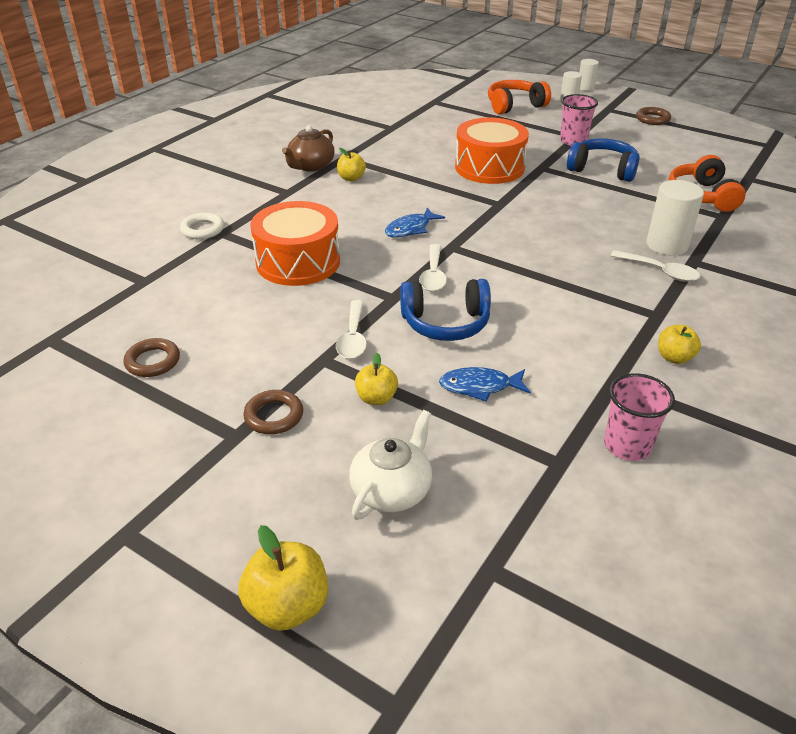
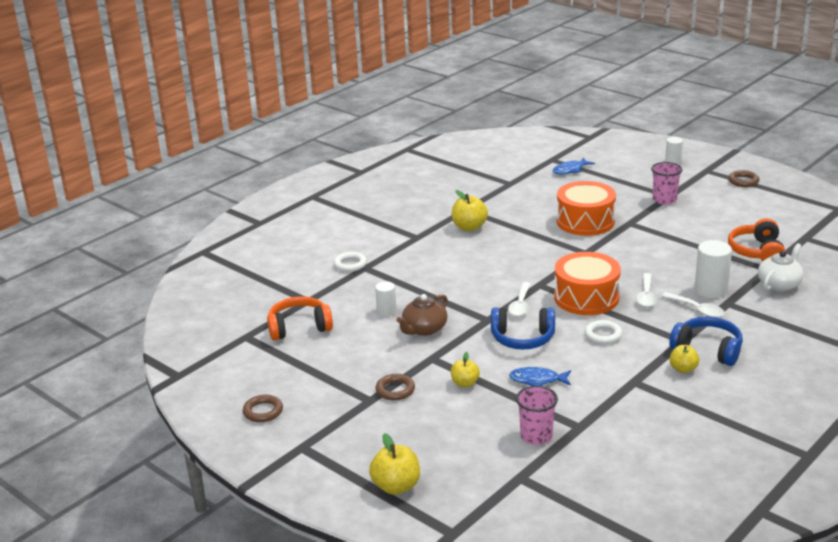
camera: 10 degrees right, 10 degrees down
(153, 361) = (315, 353): brown ring -> brown ring (263, 411)
(298, 262) = (420, 291): orange drum -> orange drum (586, 297)
(310, 166) = (437, 216): brown teapot -> brown teapot (424, 329)
(351, 178) = (469, 227): yellow apple -> yellow apple, size x1.55
(353, 337) = (454, 345): white spoon -> white spoon (646, 296)
(392, 490) = (467, 435): white teapot -> white teapot (779, 284)
(410, 229) = (510, 270): blue fish -> blue fish (570, 170)
(514, 106) = (622, 165): orange headphones -> orange headphones (299, 327)
(551, 312) = (603, 335): none -> white ring
(585, 87) = (693, 148): white cylinder -> white cylinder (386, 311)
(602, 170) = (681, 226): blue headphones -> blue headphones (708, 350)
(627, 445) = (628, 419): pink cup -> pink cup (536, 436)

